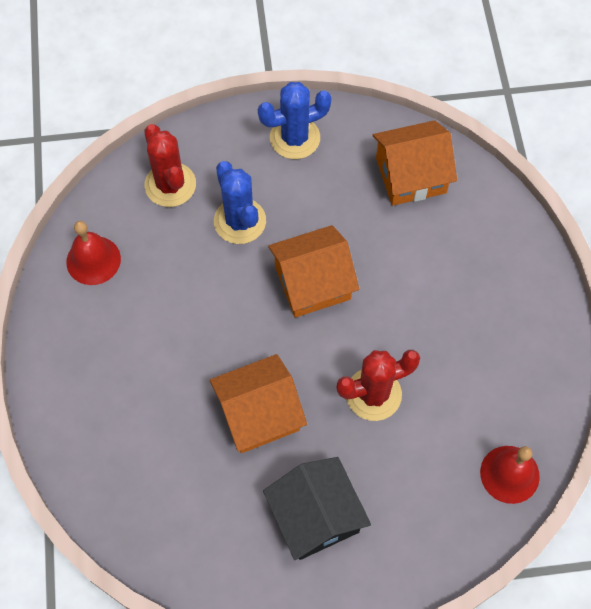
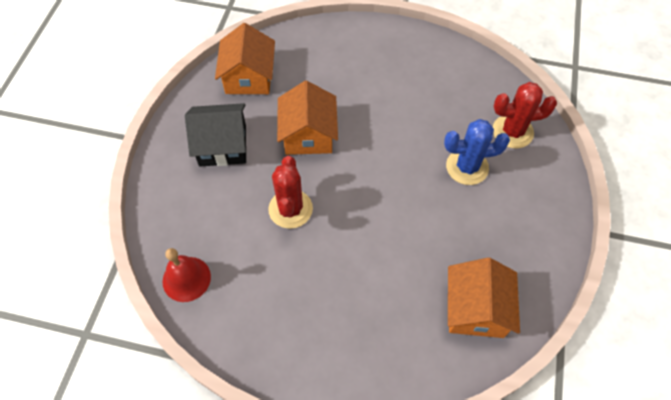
camera: 110 degrees right, 5 degrees down
(93, 260) = (461, 73): red bell -> none
(295, 138) = (537, 229): blue cactus -> none
(312, 283) = (397, 199): orange house -> orange house (249, 77)

